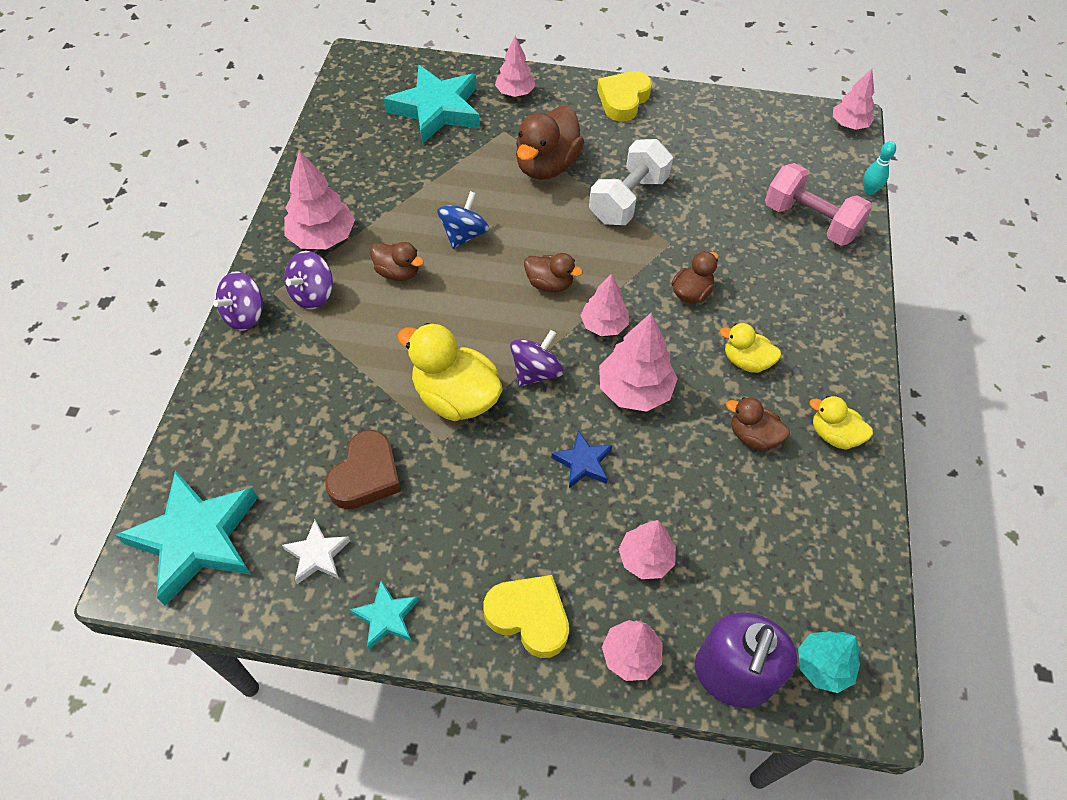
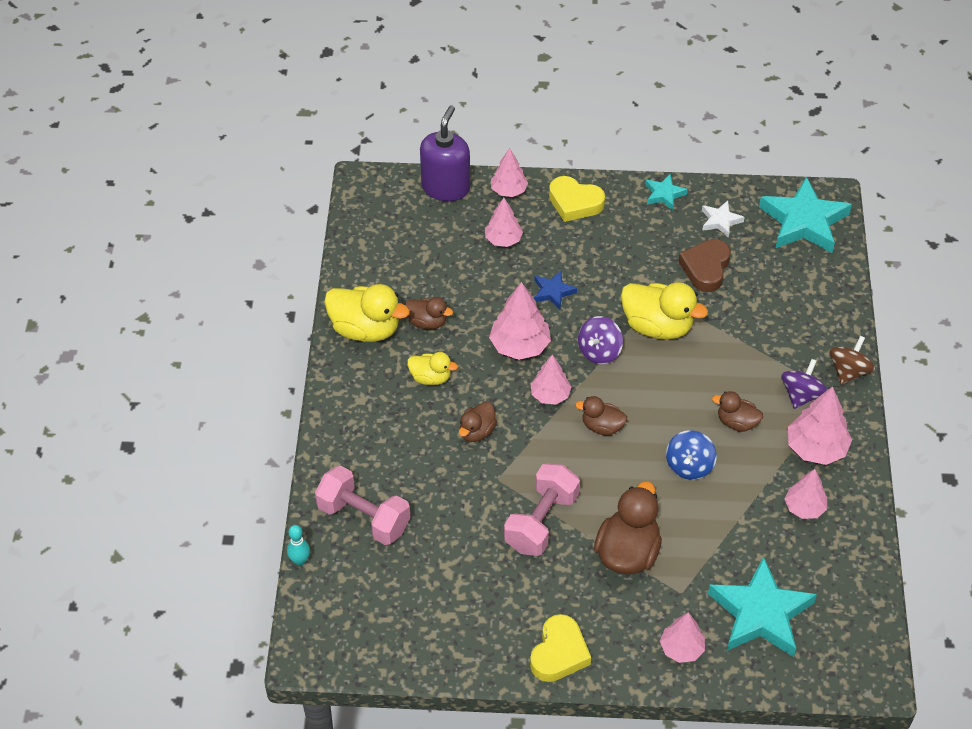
camera: 175 degrees right, 5 degrees down
(245, 315) = (848, 371): purple spinning top -> brown spinning top
(628, 200) = (541, 522): white dumbbell -> pink dumbbell
(823, 666) = (389, 197): turquoise tree -> none
(834, 435) = (365, 329): yellow duck -> yellow duck, size x1.77
(849, 125) = (307, 647): pink tree -> pink tree (804, 508)

